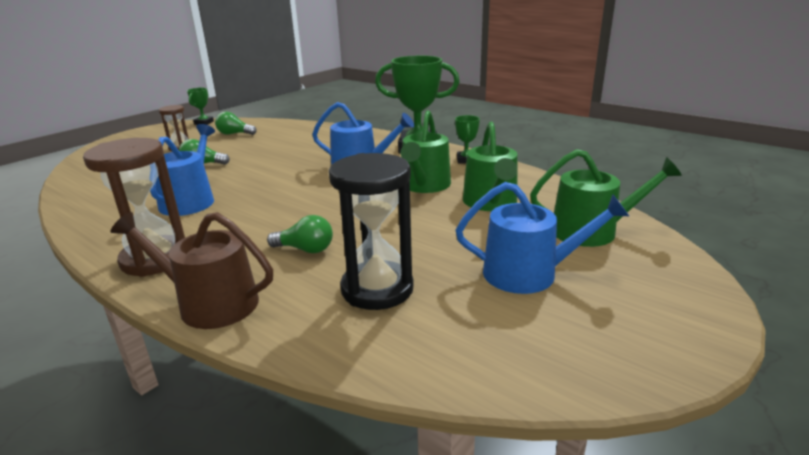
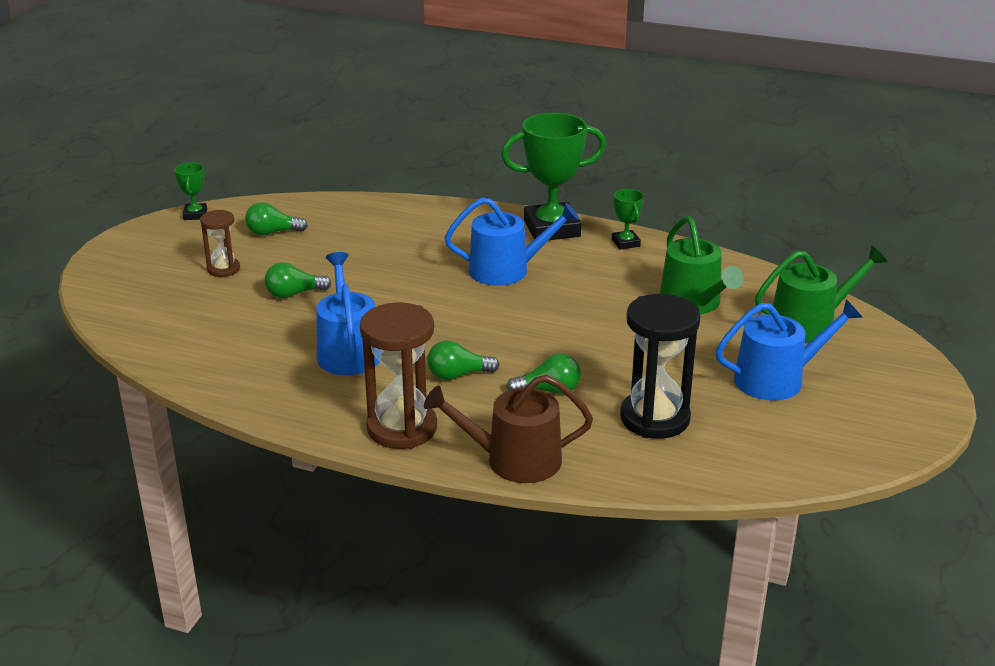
camera: 20 degrees left, 5 degrees up
(247, 227) = (458, 375): none -> green light bulb
(424, 185) = (605, 289): green watering can -> none

